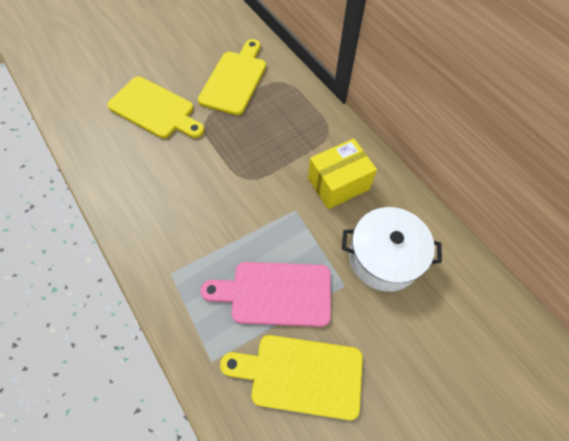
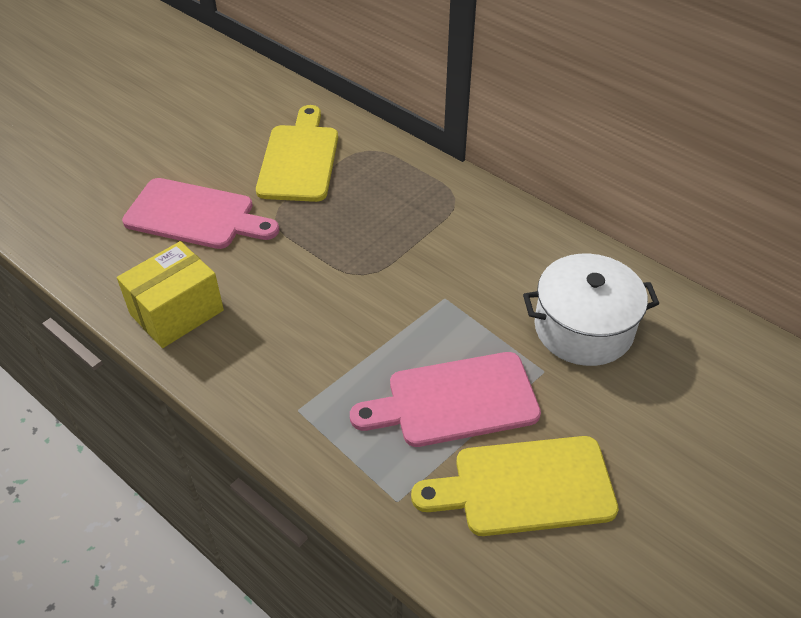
camera: 15 degrees left, 15 degrees down
(155, 109) = (195, 215): yellow cutting board -> pink cutting board
(338, 184) = (491, 256): yellow box -> yellow box (177, 312)

